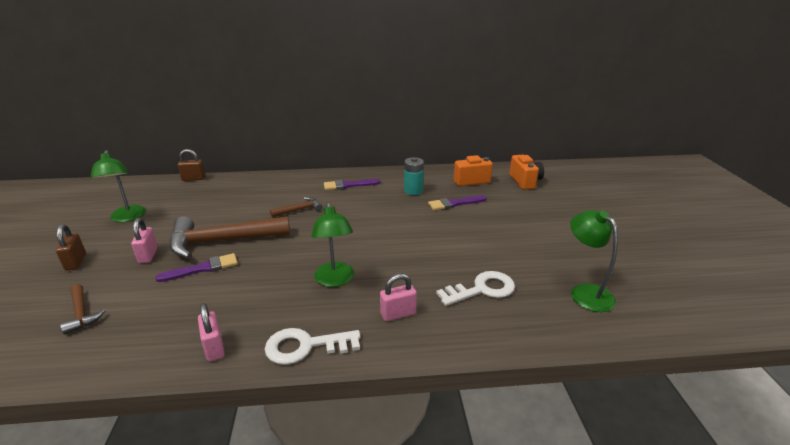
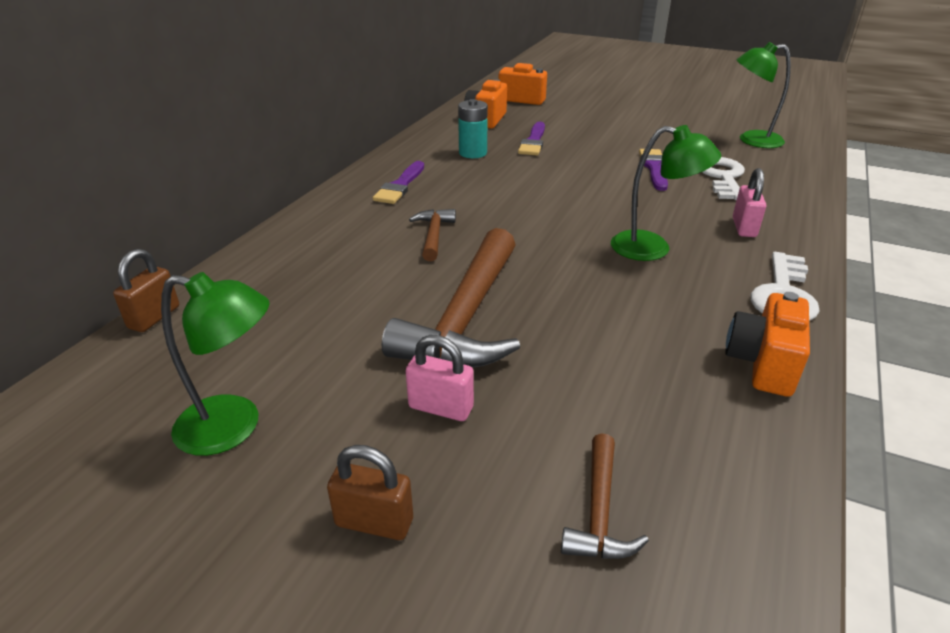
camera: 60 degrees left, 5 degrees up
(81, 313) = (599, 511): brown hammer -> brown hammer turned 105 degrees clockwise
(203, 268) = (541, 348): purple brush -> purple brush (654, 168)
(214, 347) = (762, 364): pink padlock -> orange camera

